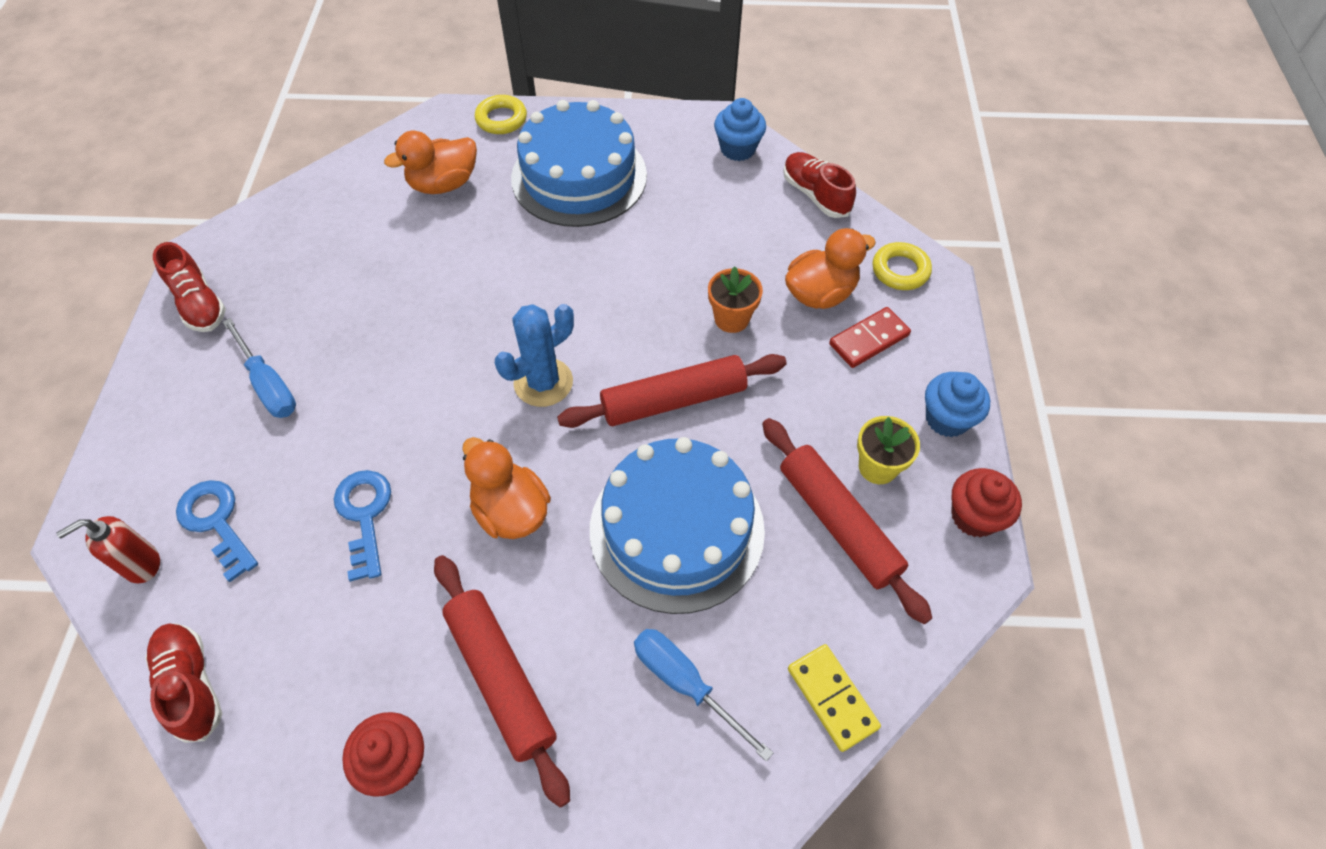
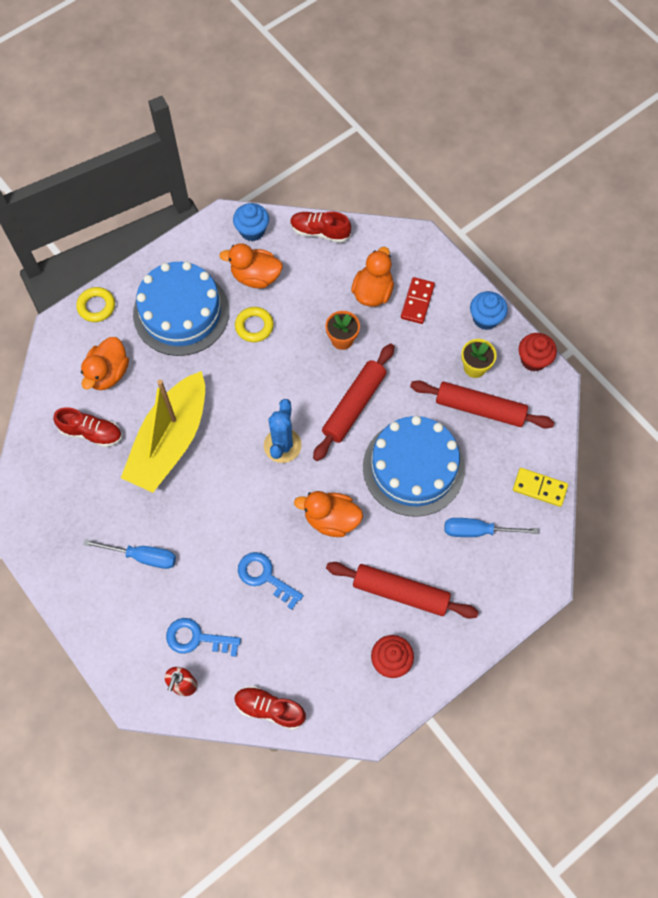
camera: 40 degrees left, 10 degrees up
(199, 303) = (50, 546): red shoe -> red shoe (91, 432)
(430, 290) = (170, 441): none -> yellow boat
(695, 193) = (255, 277): none -> orange duck
(900, 270) = (400, 249): yellow ring -> yellow ring (254, 326)

